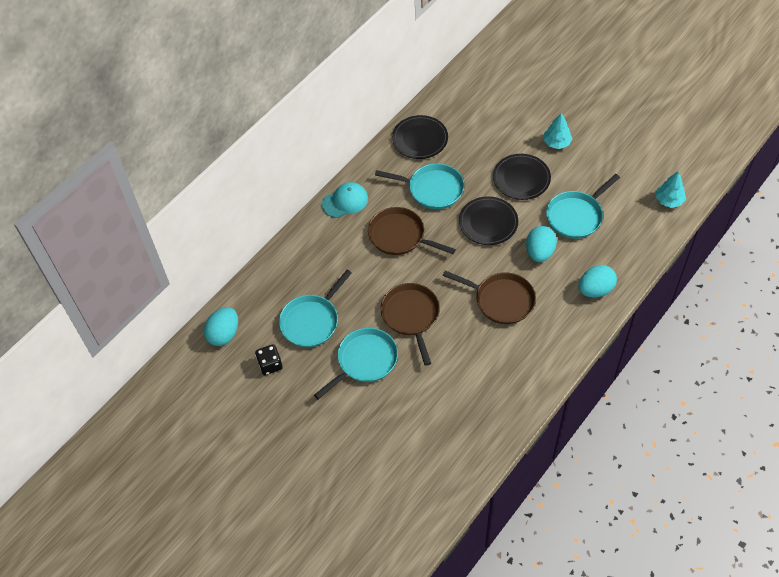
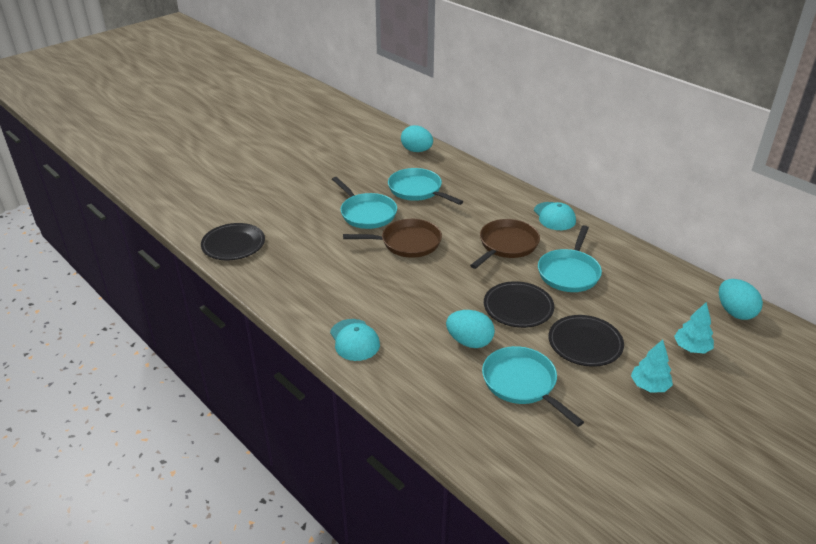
camera: 95 degrees right, 20 degrees down
(270, 365) = (380, 169): black dice -> none
(420, 139) = (644, 271): black plate -> black plate (233, 244)
(501, 300) = (410, 303): brown pan -> none
(559, 333) = (354, 340): none -> turquoise cap
(595, 290) = (405, 380): turquoise egg -> turquoise egg (735, 312)
(669, 200) = (543, 490): turquoise tree -> turquoise tree (691, 348)

